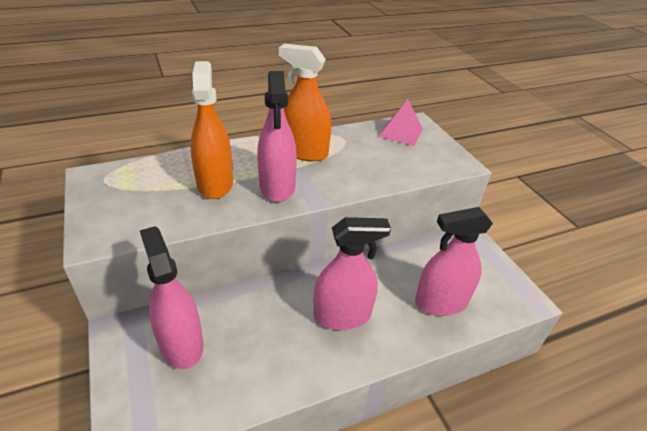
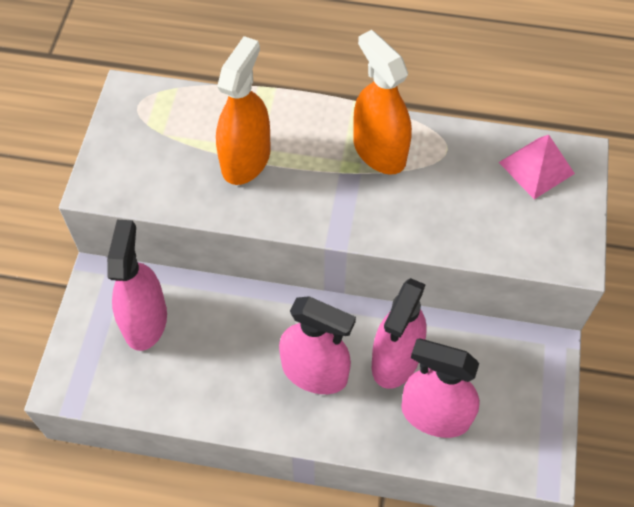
camera: 35 degrees right, 20 degrees up
(277, 186) = (310, 194): pink spray bottle -> pink spray bottle (396, 359)

